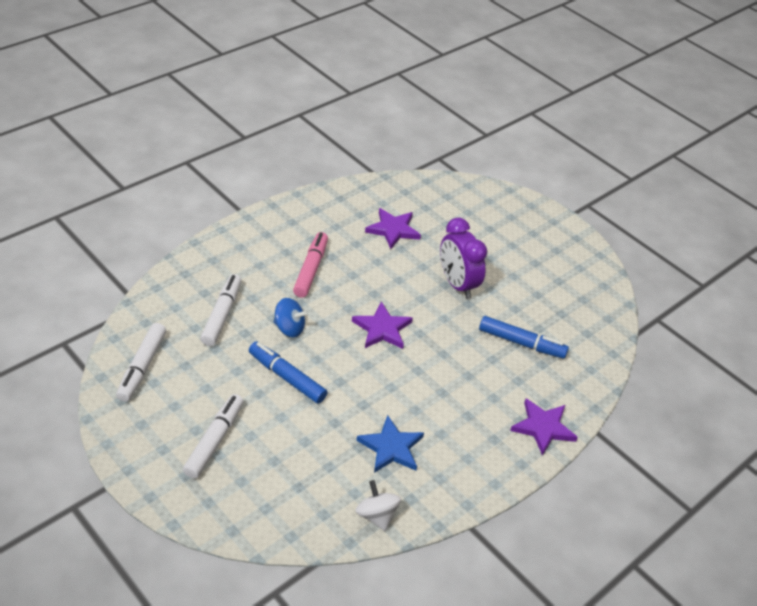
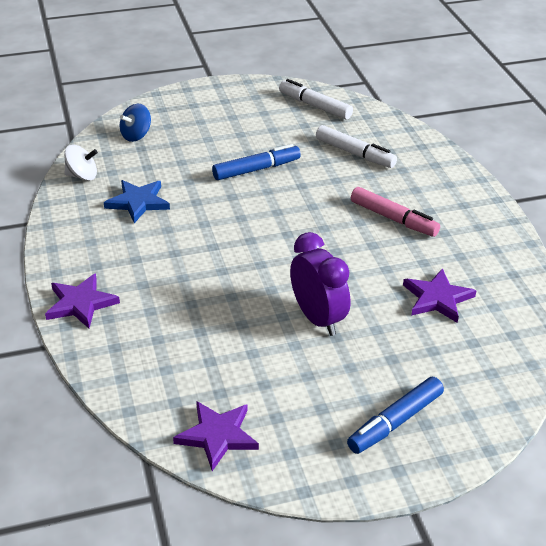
camera: 120 degrees right, 5 degrees down
(214, 441) = (215, 122): white marker -> none
(289, 328) = (316, 185): blue spinning top -> blue spinning top (136, 135)
(382, 329) = (281, 240): purple star -> purple star (217, 436)
(457, 284) = (318, 319): purple clock -> purple clock turned 60 degrees clockwise
(521, 343) = (198, 335): blue marker -> blue marker (396, 422)

